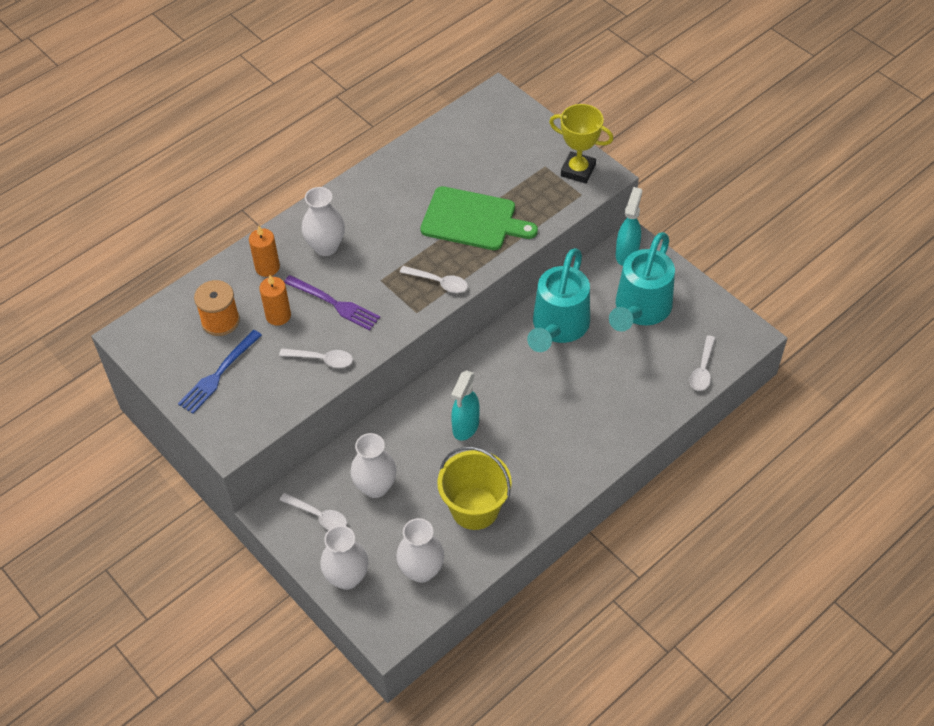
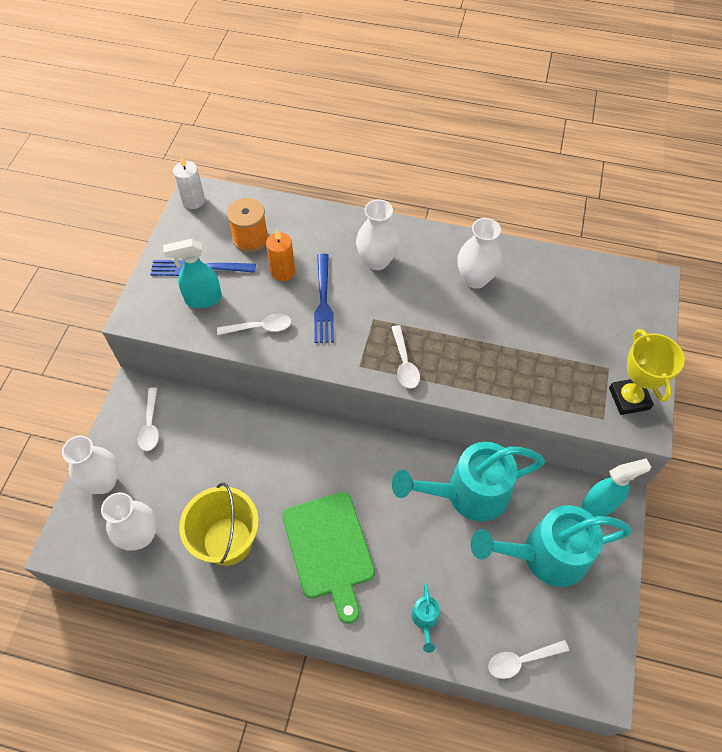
camera: 55 degrees right, 5 degrees up
(135, 342) = (193, 201): none -> white candle
(267, 267) = (325, 236): orange candle -> none
(322, 359) = (260, 327): white spoon -> white spoon turned 75 degrees counterclockwise
(335, 304) = (323, 302): purple fork -> blue fork
(375, 487) = (202, 449): white vase -> white vase (475, 279)
(465, 427) = (307, 482): turquoise spray bottle -> turquoise spray bottle (203, 299)
(472, 220) = (495, 348): green cutting board -> green cutting board (329, 549)
(633, 410) = (425, 619): none -> turquoise watering can

